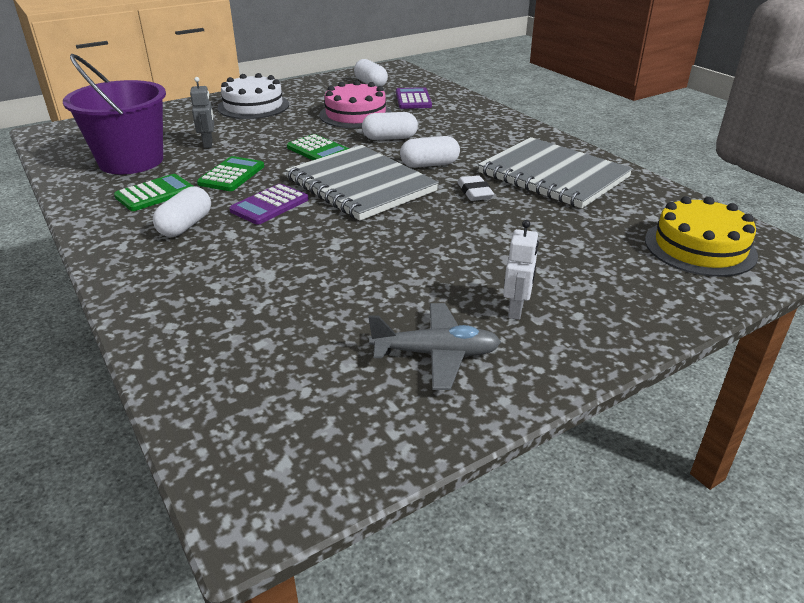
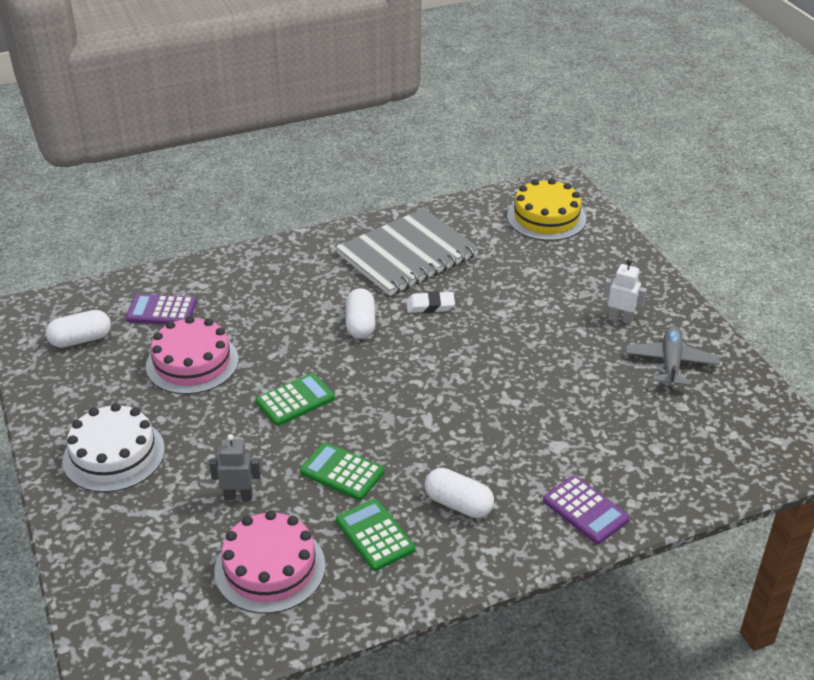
camera: 80 degrees left, 5 degrees up
(131, 161) = (270, 568): purple bucket -> pink cake
(269, 205) = (426, 442): purple calculator -> purple calculator (585, 510)
(360, 185) = (395, 375): grey notebook -> none
(390, 138) = (280, 343): white capsule -> none

